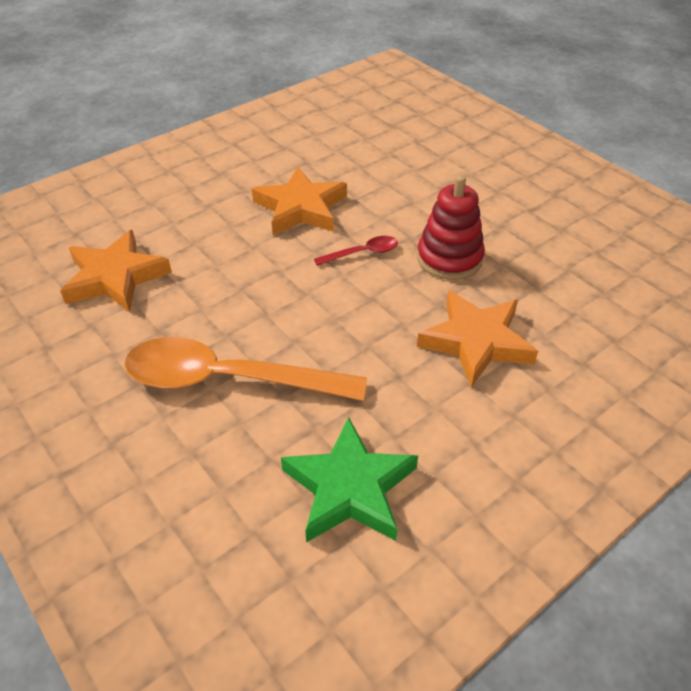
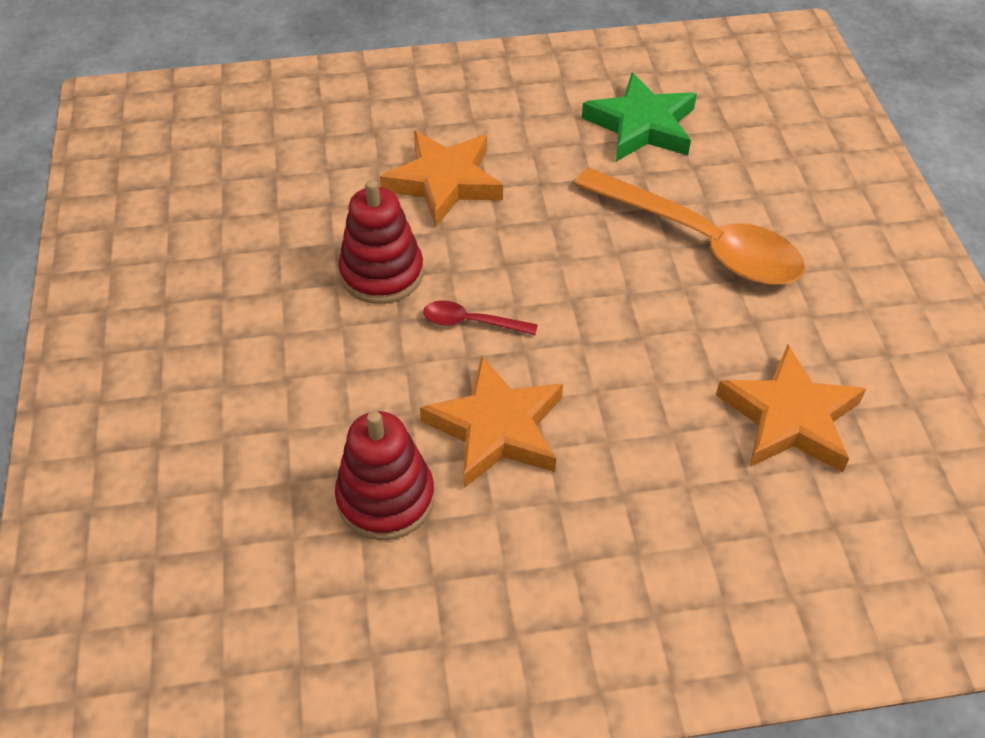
camera: 150 degrees left, 5 degrees up
(335, 163) = (386, 498): none -> red stacking toy

